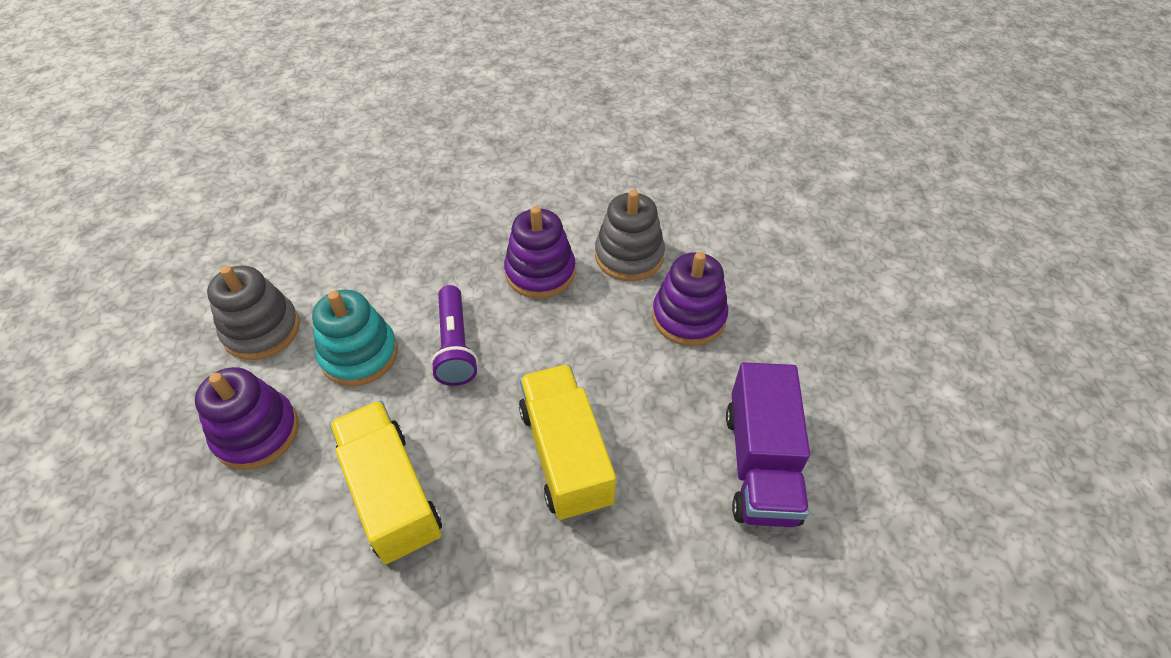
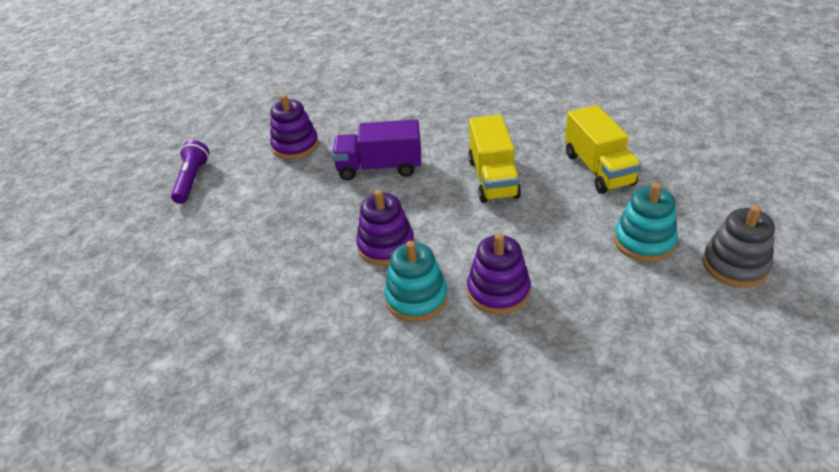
camera: 165 degrees left, 10 degrees down
(256, 433) = (700, 201): purple stacking toy -> purple stacking toy (295, 146)
(455, 346) = (569, 241): purple flashlight -> purple flashlight (192, 180)
(629, 256) = (416, 298): grey stacking toy -> turquoise stacking toy
(760, 464) = (380, 168): purple truck -> purple truck turned 105 degrees counterclockwise

